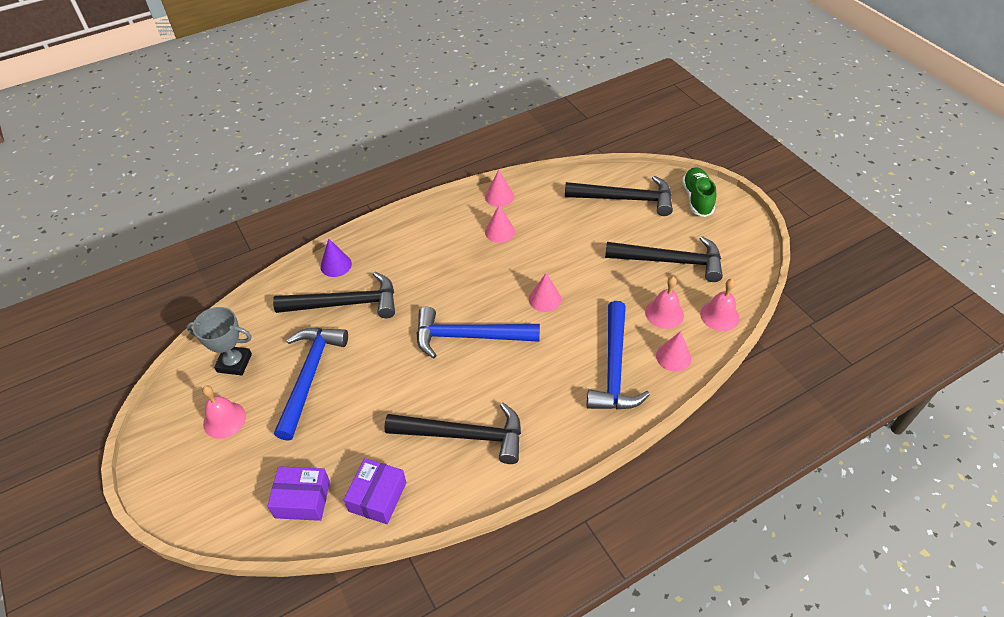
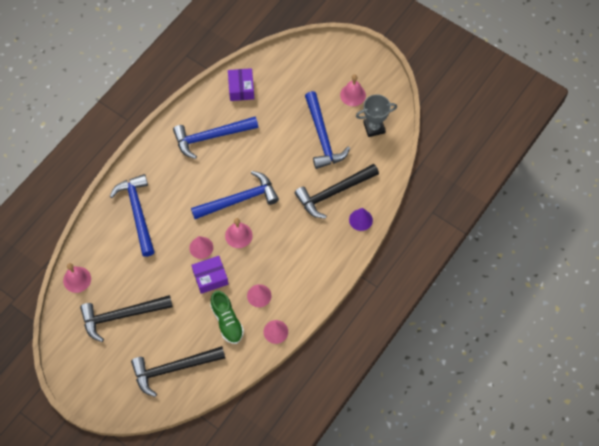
camera: 155 degrees right, 15 degrees up
(302, 499) = (280, 73): purple box -> purple box (210, 277)
(464, 435) = (211, 137): black hammer -> blue hammer
(664, 313) = (115, 267): pink bell -> pink bell (238, 235)
(673, 357) = (101, 235): pink cone -> none
(697, 199) = (115, 392): green shoe -> green shoe (227, 321)

